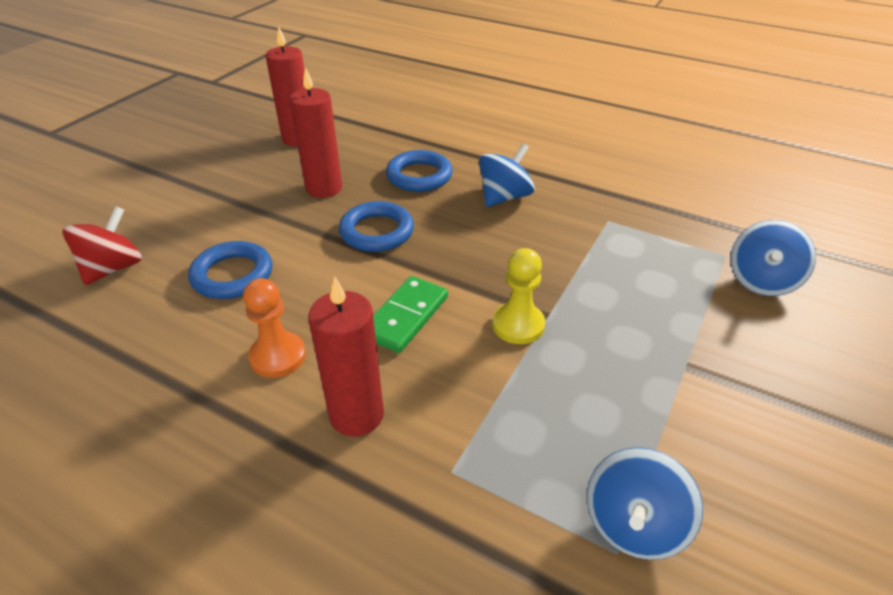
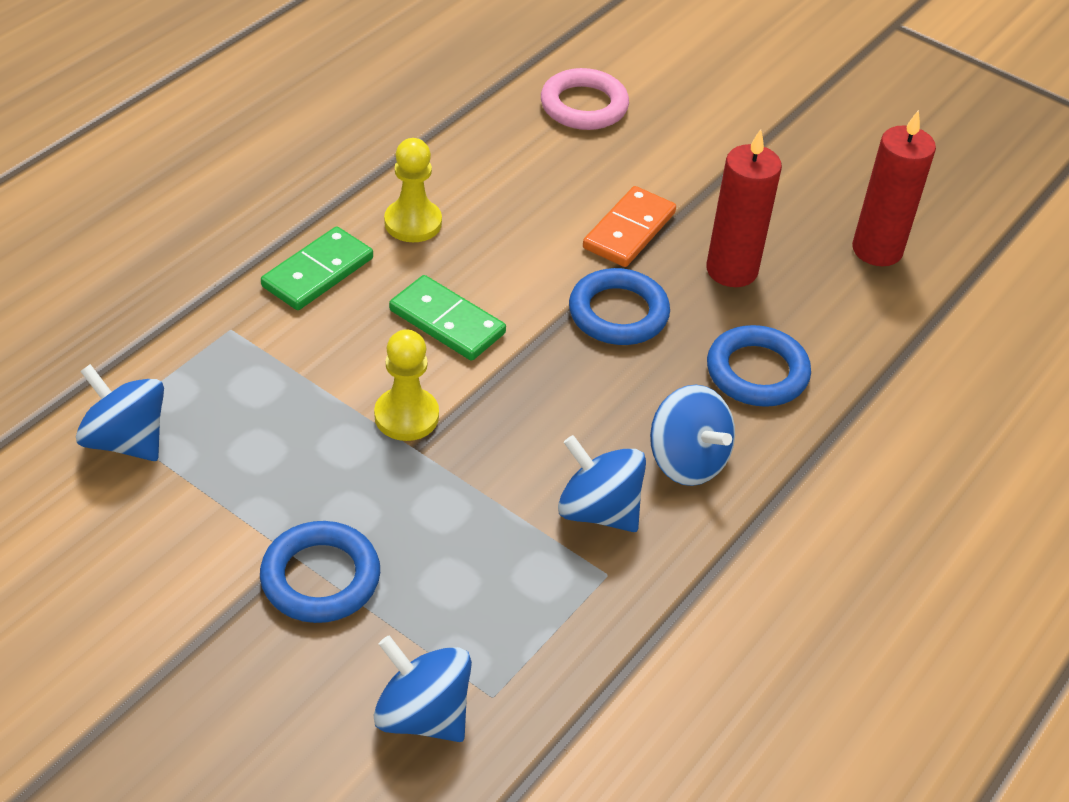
camera: 95 degrees right, 5 degrees up
(113, 268) = (584, 106): red spinning top -> pink ring
(232, 275) = (553, 190): blue ring -> blue ring (320, 578)
(278, 356) = (413, 223): orange pawn -> yellow pawn
(284, 233) = (629, 231): none -> orange domino
(356, 415) = (318, 272): red candle -> green domino
(561, 227) = (598, 510): none -> blue spinning top

